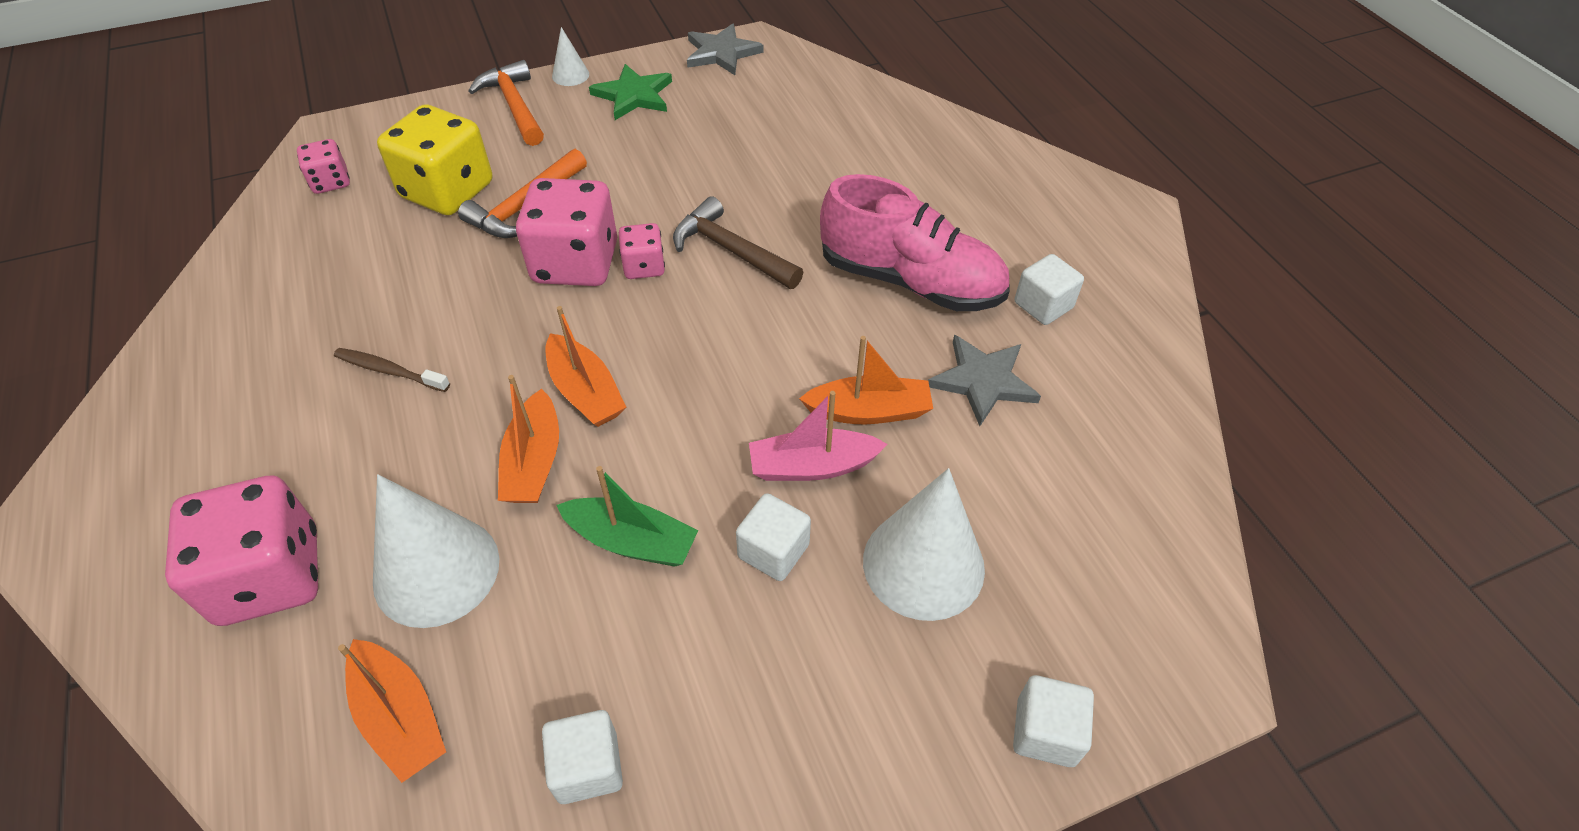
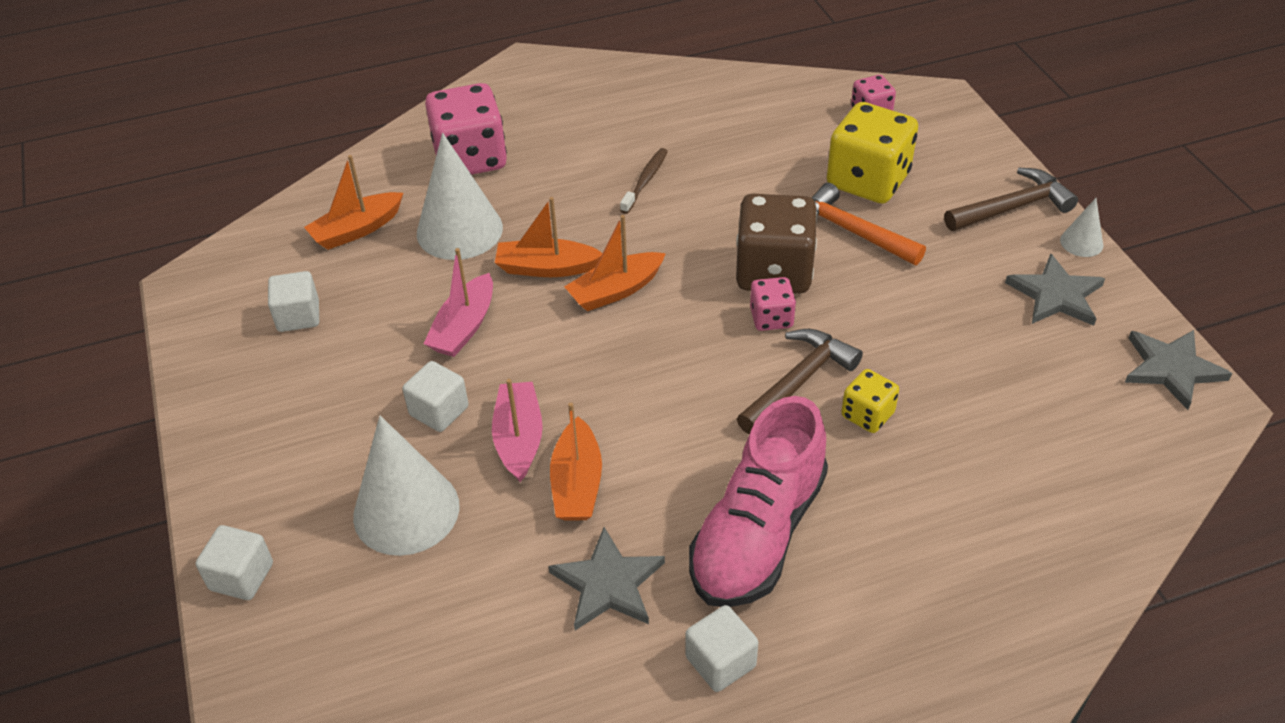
camera: 95 degrees right, 5 degrees down
(514, 106) = (1012, 207): orange hammer -> brown hammer
(575, 263) = (774, 272): pink dice -> brown dice
(631, 541) = (464, 327): green boat -> pink boat
(633, 95) = (1056, 295): green star -> grey star
(771, 210) = (867, 415): none -> yellow dice

